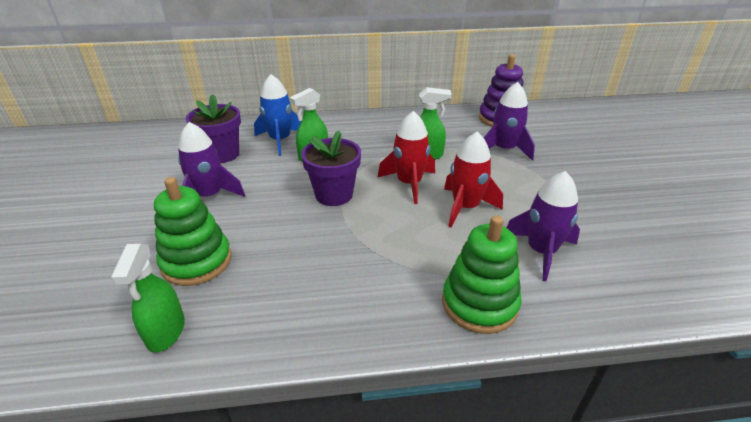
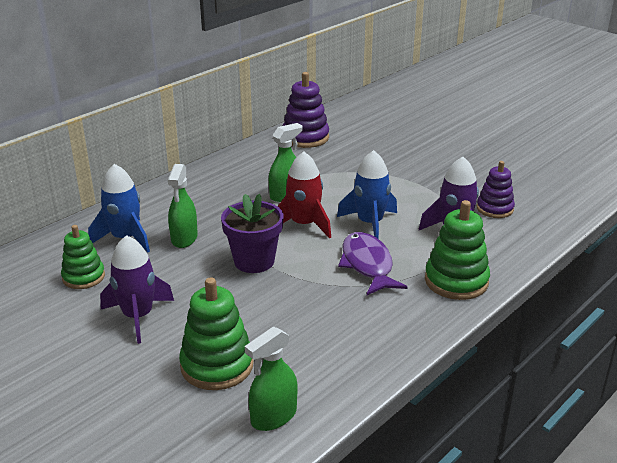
camera: 40 degrees left, 5 degrees down
(166, 331) = (273, 416): green spray bottle -> green spray bottle turned 90 degrees clockwise
(222, 154) = (83, 277): purple flower pot -> green stacking toy
(415, 242) = (367, 265): none -> purple fish
(465, 207) = (370, 223): red rocket -> blue rocket
(504, 150) = (342, 165): purple rocket -> none
(614, 251) = (494, 209): none -> purple stacking toy

